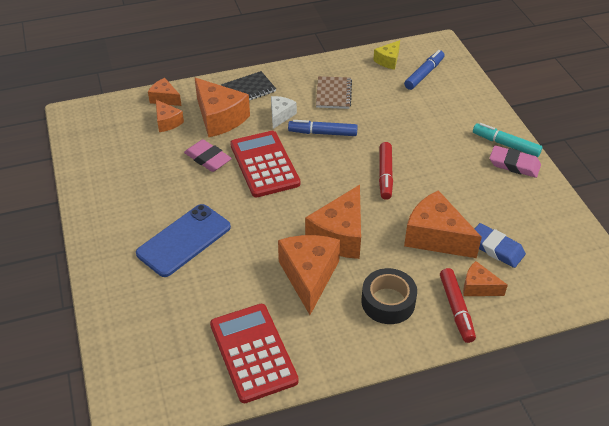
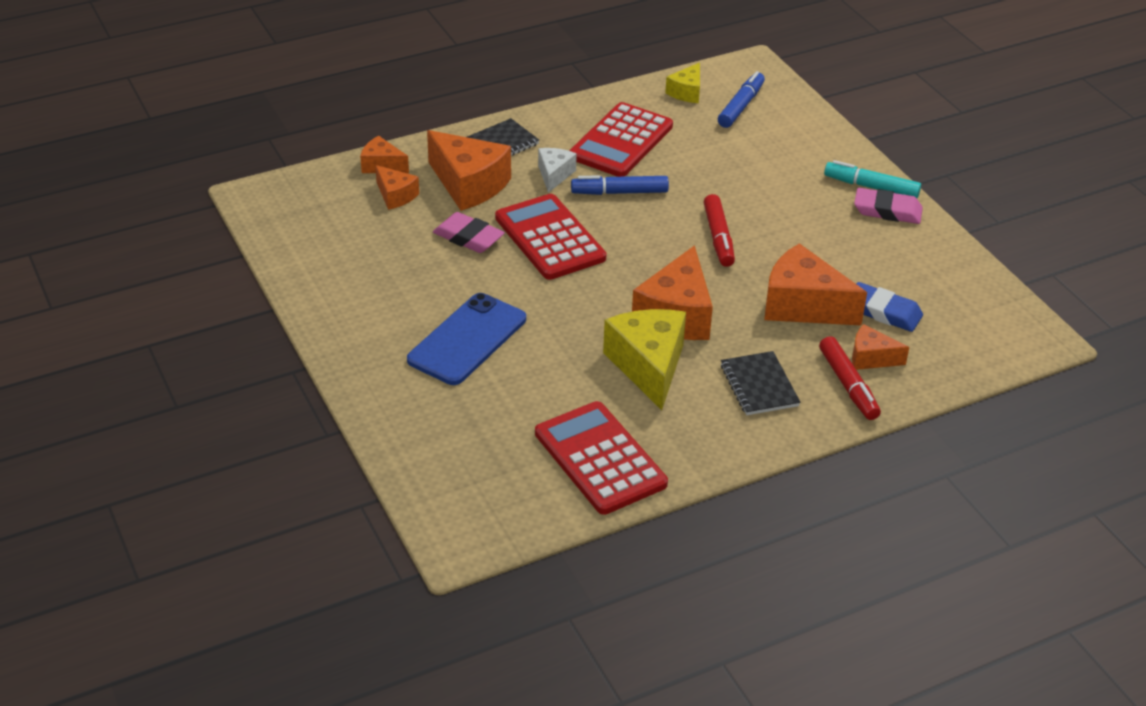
camera: 10 degrees left, 5 degrees down
(309, 276) = (648, 366): orange cheese -> yellow cheese
(333, 94) = (621, 141): brown notebook -> red calculator
(388, 302) = (759, 385): black tape -> black notebook

